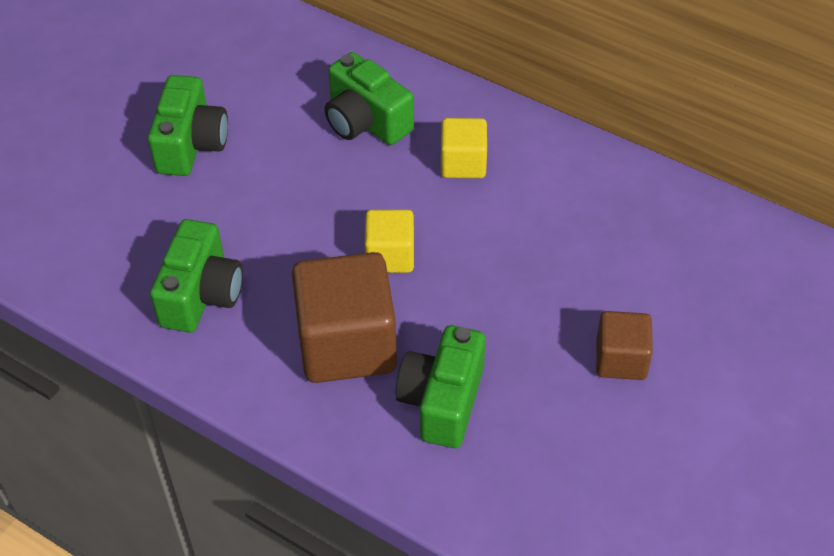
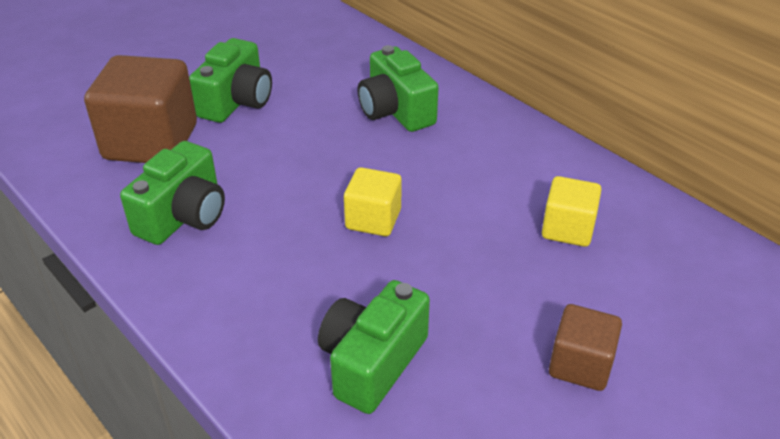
camera: 15 degrees right, 10 degrees down
(347, 344) = (298, 287): brown cube -> brown cube (151, 142)
(463, 163) = (472, 158): yellow cube -> yellow cube (567, 229)

